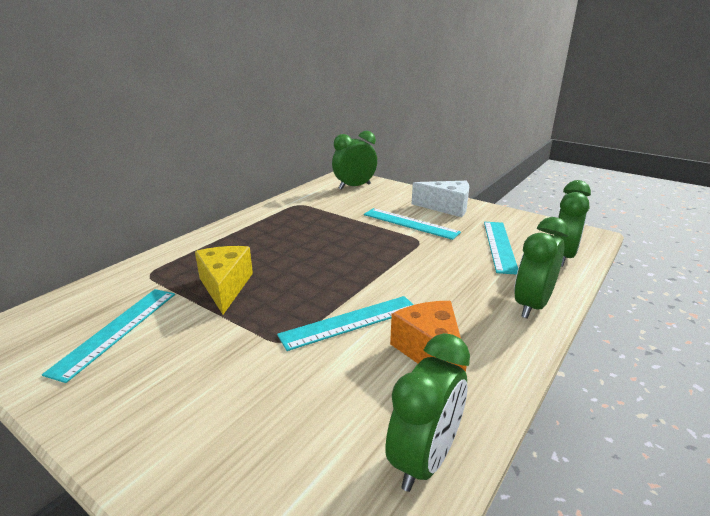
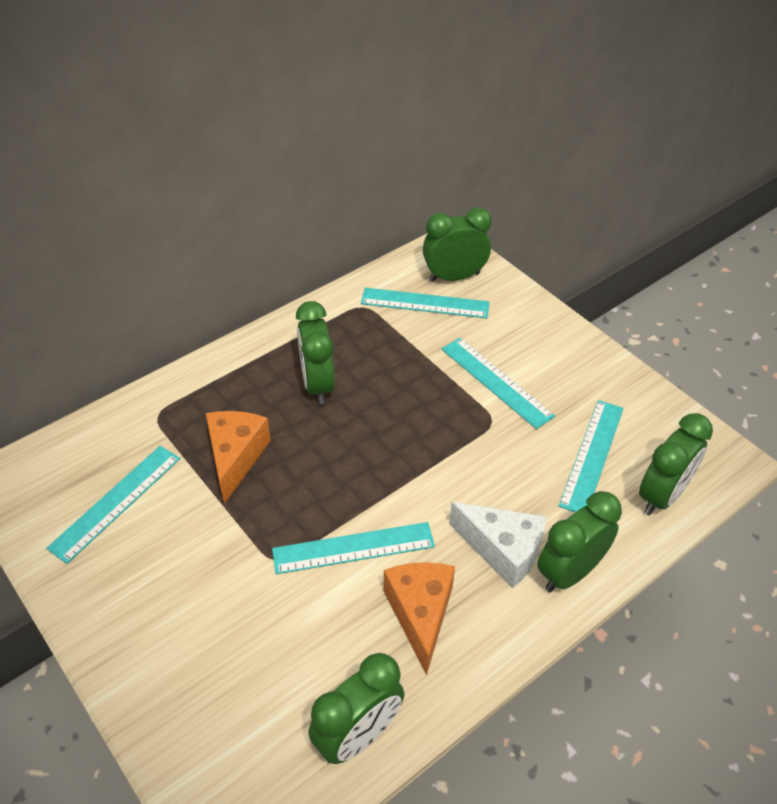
camera: 15 degrees right, 20 degrees up
(225, 286) = (235, 457): yellow cheese -> orange cheese
(280, 241) = (317, 384): none -> green clock
(341, 198) = (425, 303): none -> turquoise ruler
(447, 207) = (563, 355): white cheese -> white cheese (502, 550)

